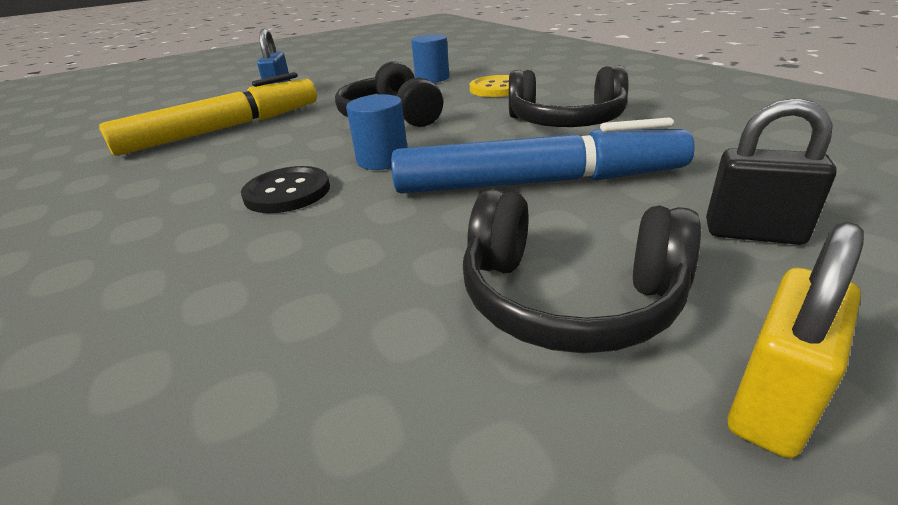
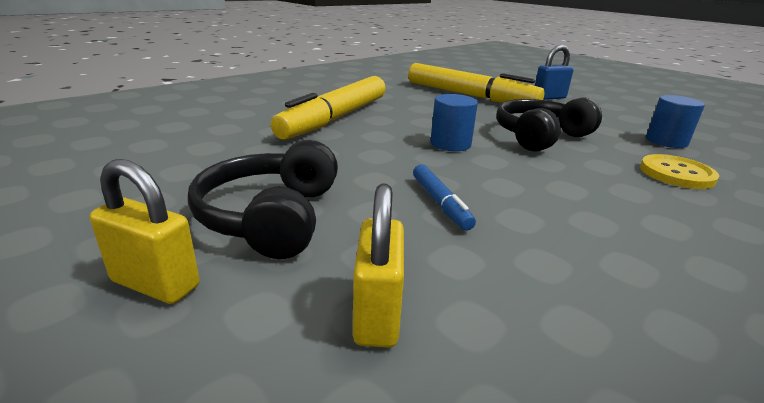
camera: 70 degrees right, 5 degrees down
(210, 232) = (336, 118): none -> yellow marker
(287, 192) = (387, 126): black button -> none
(538, 183) = (440, 203): blue marker -> blue marker, size x0.44
(566, 122) = (606, 214): black headphones -> none
(753, 233) = (377, 314): black padlock -> yellow padlock

